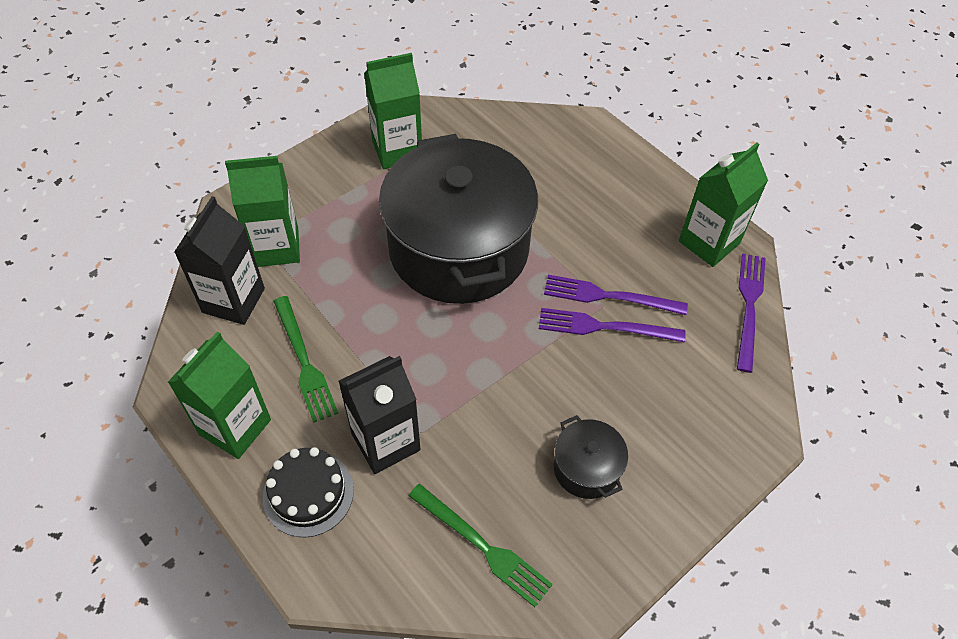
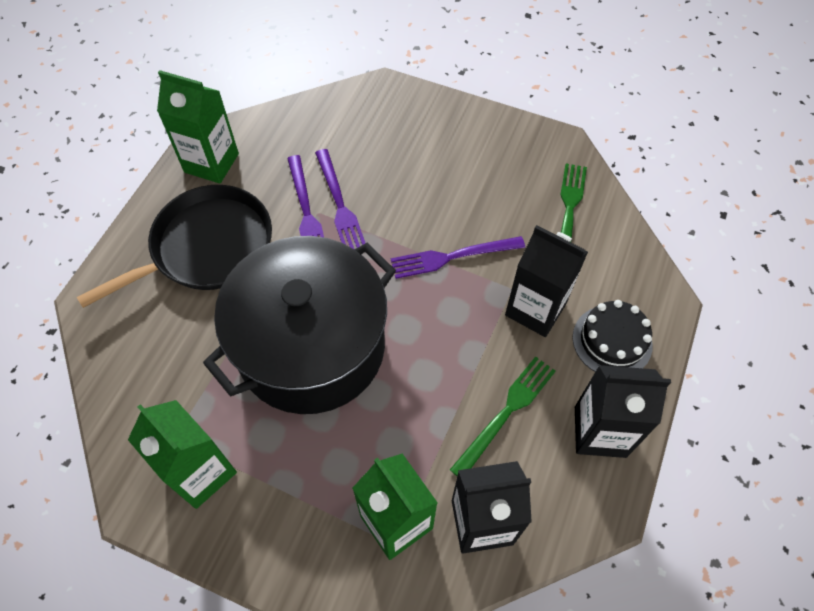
camera: 115 degrees left, 5 degrees up
(235, 427) = (600, 431): green carton -> black carton
(586, 468) = (470, 174): black pot -> none
(604, 210) = (207, 248): none -> black pan
(749, 306) = (269, 121): purple fork -> purple fork (452, 257)

